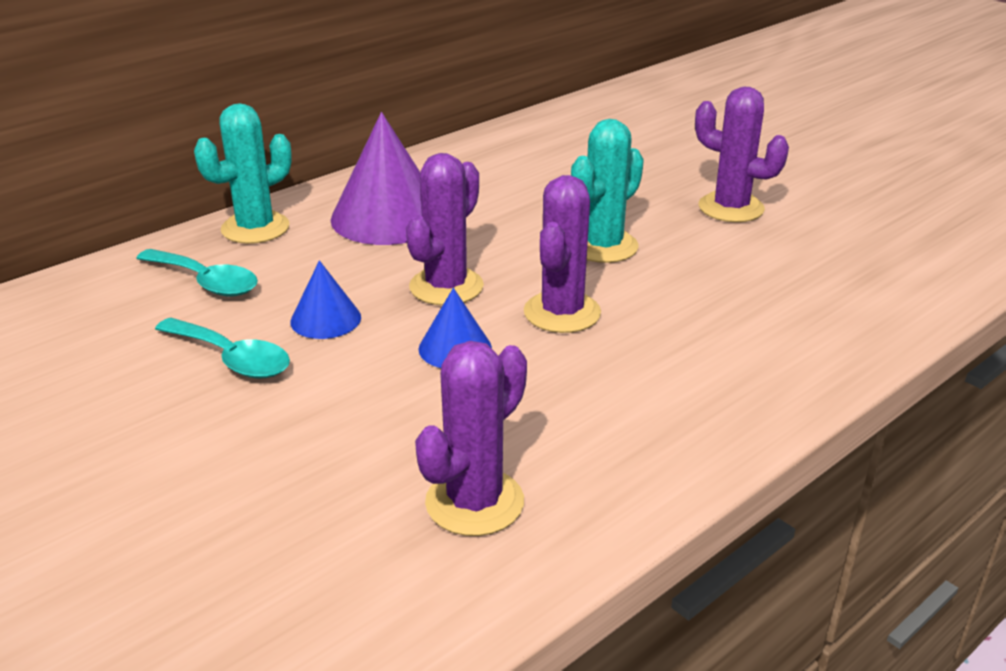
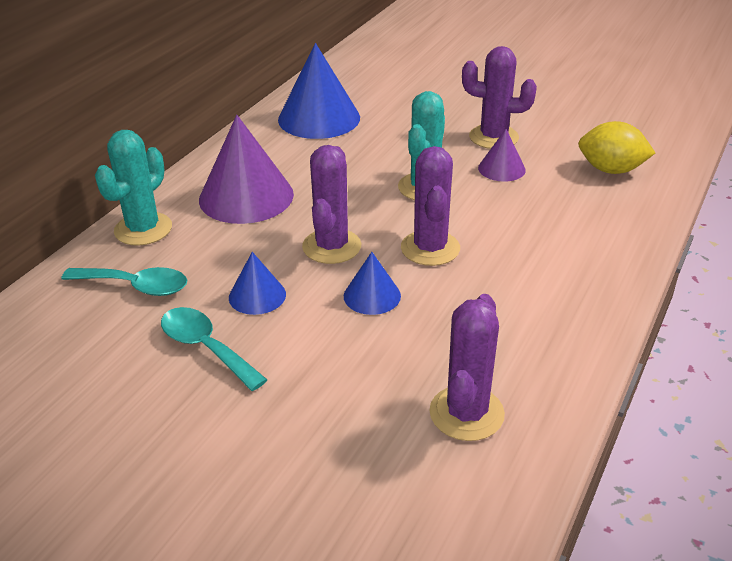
camera: 20 degrees left, 5 degrees up
(232, 359) = (206, 347): turquoise spoon -> turquoise spoon turned 150 degrees counterclockwise
(529, 152) = (319, 118): none -> blue cone
(716, 244) = (501, 169): none -> purple cone
(864, 272) = (611, 170): none -> yellow lemon

